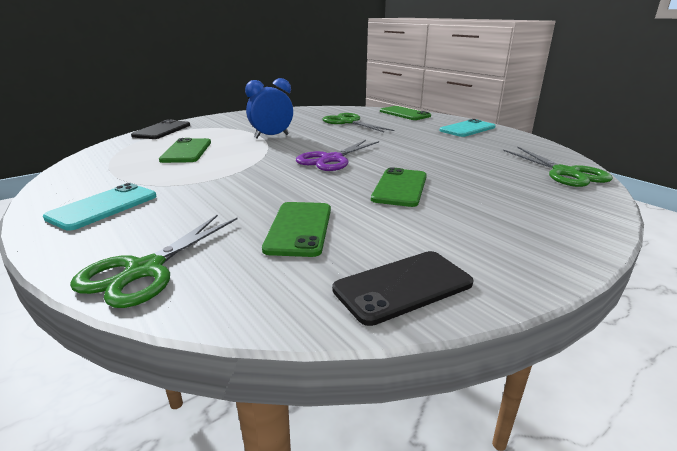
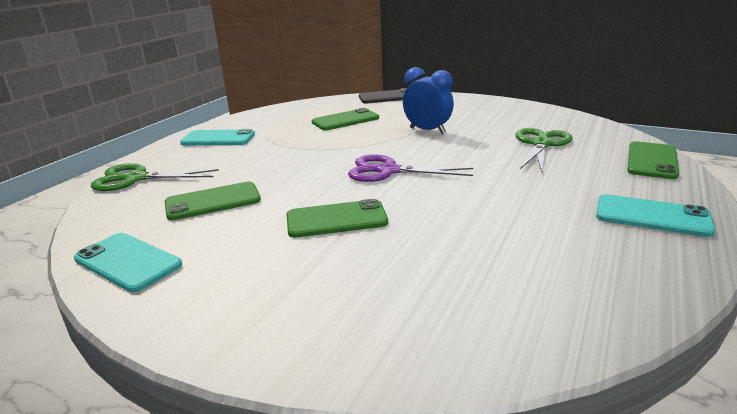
camera: 65 degrees right, 0 degrees up
(403, 286) = (127, 262): black phone -> turquoise phone
(566, 173) = (518, 329): green scissors -> none

